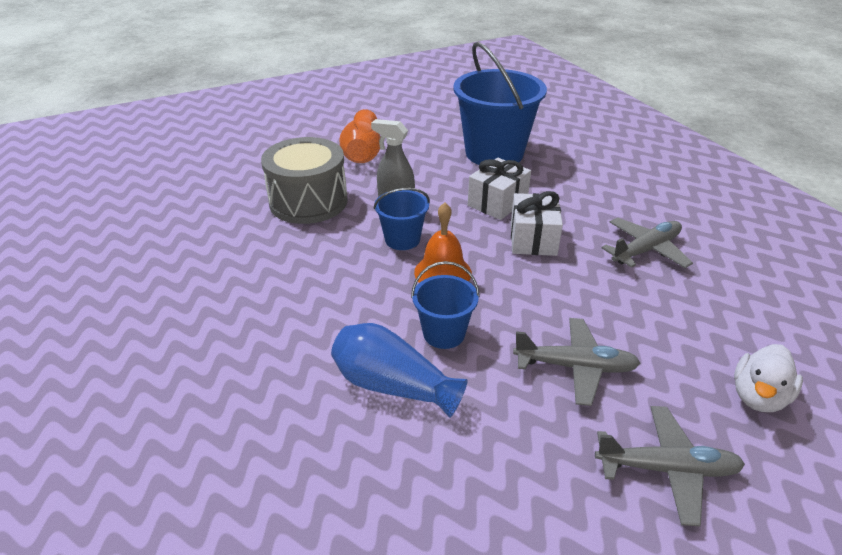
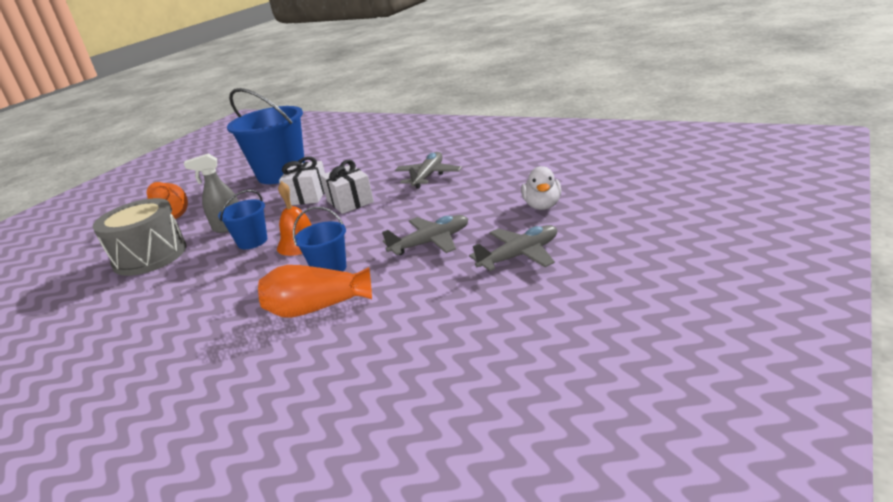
camera: 30 degrees left, 10 degrees down
(393, 386) = (317, 308): blue vase -> orange vase

